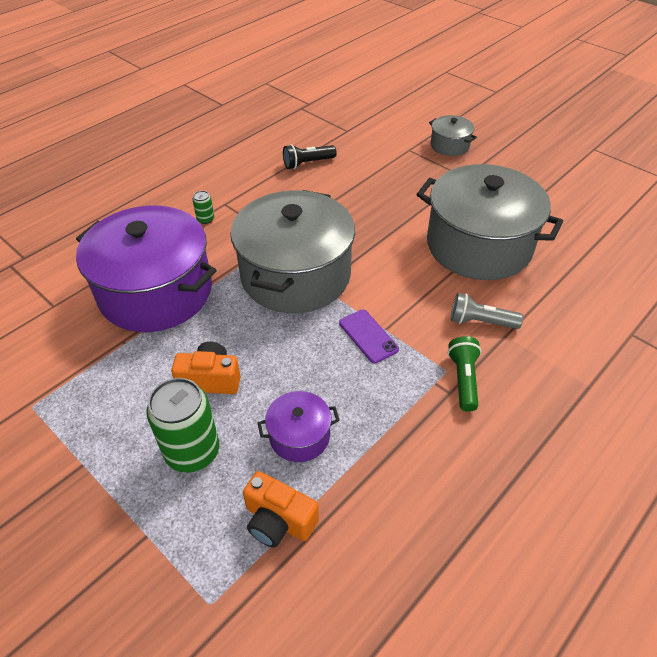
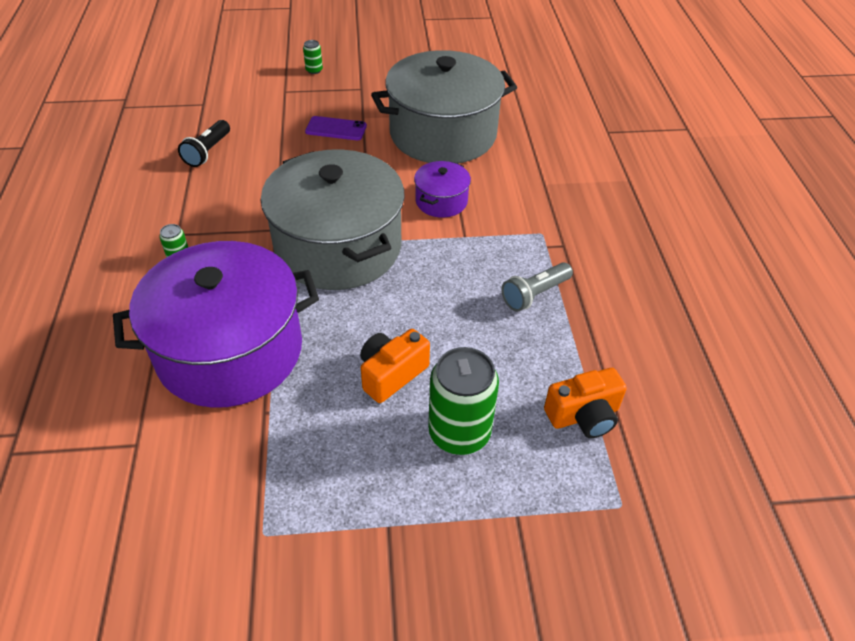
camera: 50 degrees left, 0 degrees up
(299, 436) = (515, 353): purple pot -> purple pot (441, 201)
(368, 336) = (460, 250): purple phone -> purple phone (336, 129)
(449, 145) = (314, 70): grey pot -> green can
(463, 379) = (559, 230): green flashlight -> none
(480, 322) = (517, 185): grey flashlight -> grey flashlight (535, 294)

